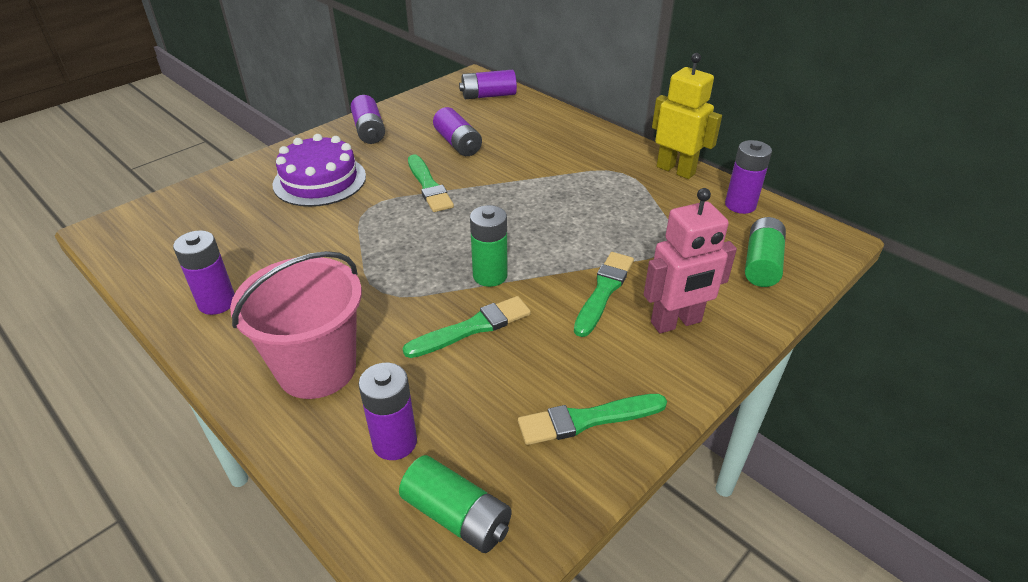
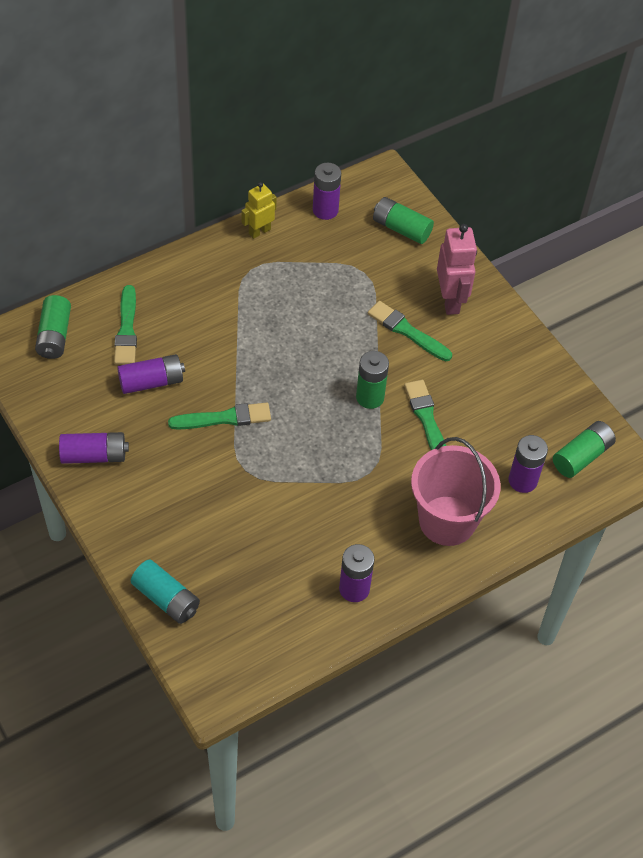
camera: 80 degrees left, 15 degrees up
(216, 187) = (166, 598): none -> turquoise battery
(319, 180) = (183, 507): purple cake -> none
(488, 95) = (54, 335): purple battery -> green battery
(587, 419) = (525, 375): green brush -> green brush (127, 329)
(676, 170) = (259, 231): yellow robot -> yellow robot, size x0.64

